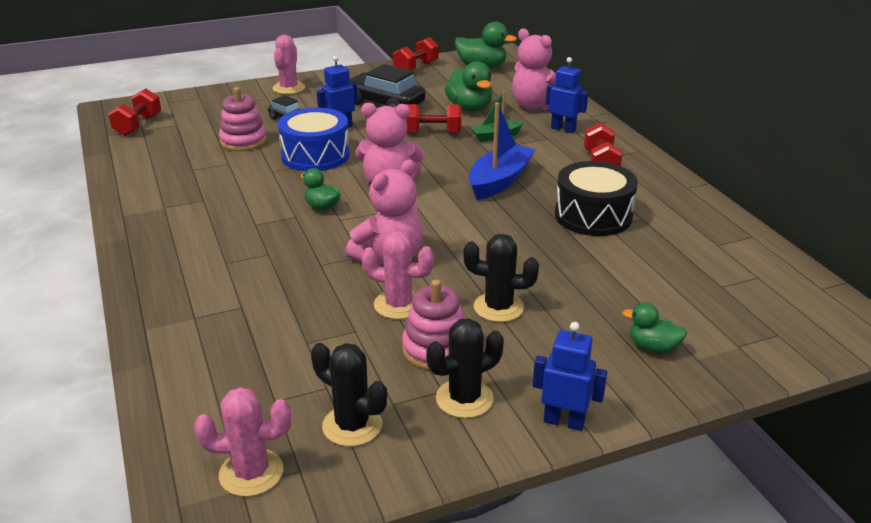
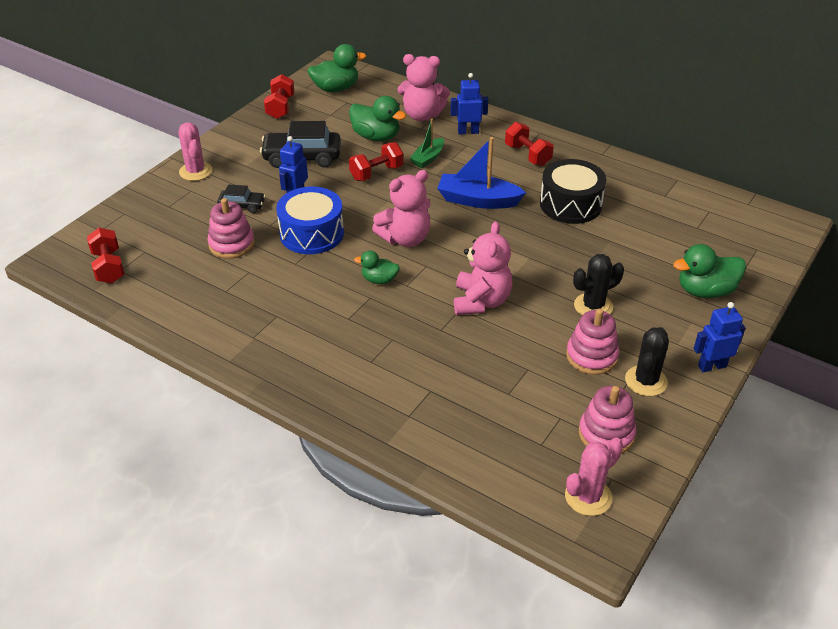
camera: 35 degrees left, 10 degrees up
(352, 425) = (606, 434): black cactus -> pink stacking toy
(398, 305) = (531, 335): pink cactus -> none
(499, 181) = (478, 200): blue boat -> blue boat turned 75 degrees counterclockwise
(653, 347) = (705, 291): green duck -> green duck, size x1.68

